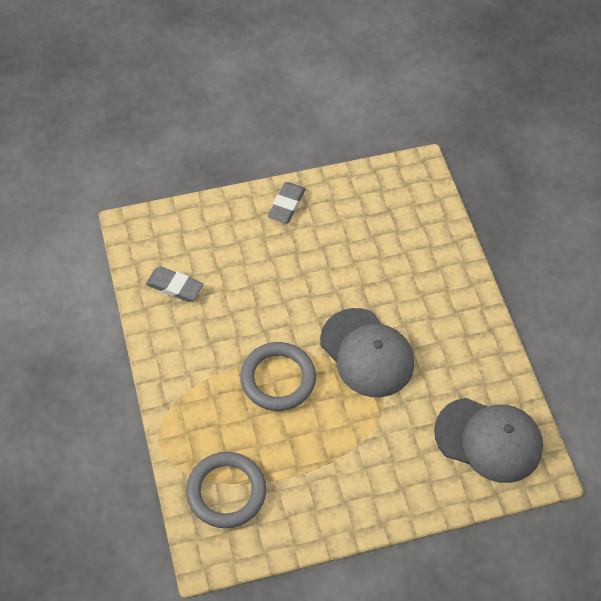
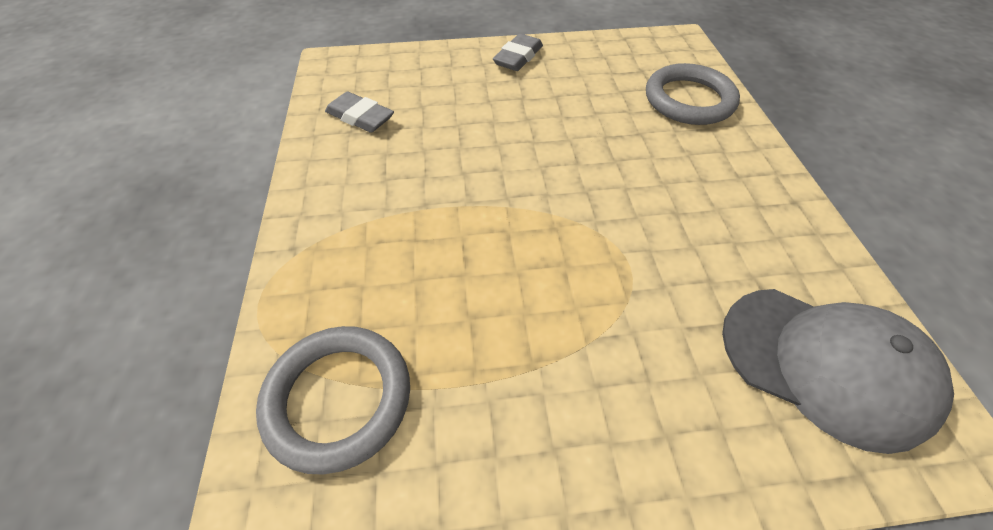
camera: 10 degrees right, 5 degrees down
(278, 379) = (470, 232): grey ring -> grey ring (689, 100)
(367, 353) = (608, 212): grey cap -> none

